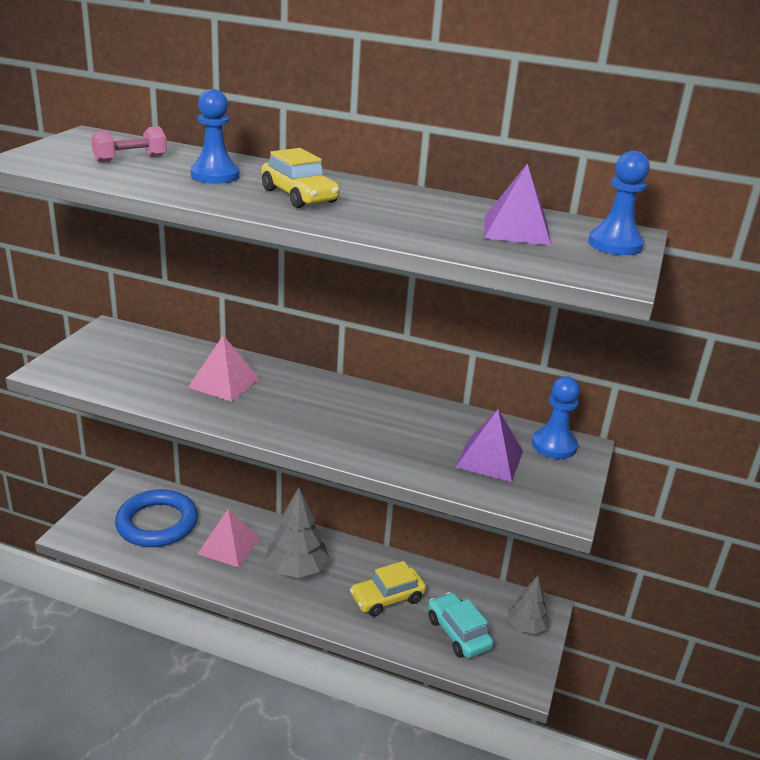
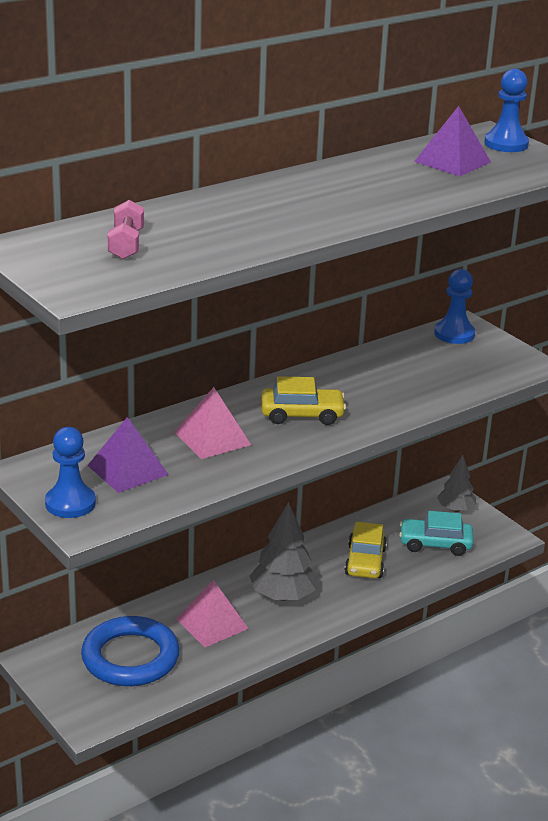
camera: 55 degrees left, 0 degrees up
(215, 176) = (217, 223): blue pawn -> blue pawn (70, 503)
(299, 196) = (306, 206): yellow car -> yellow car (302, 414)
(489, 459) = (448, 365): purple pyramid -> purple pyramid (128, 470)

